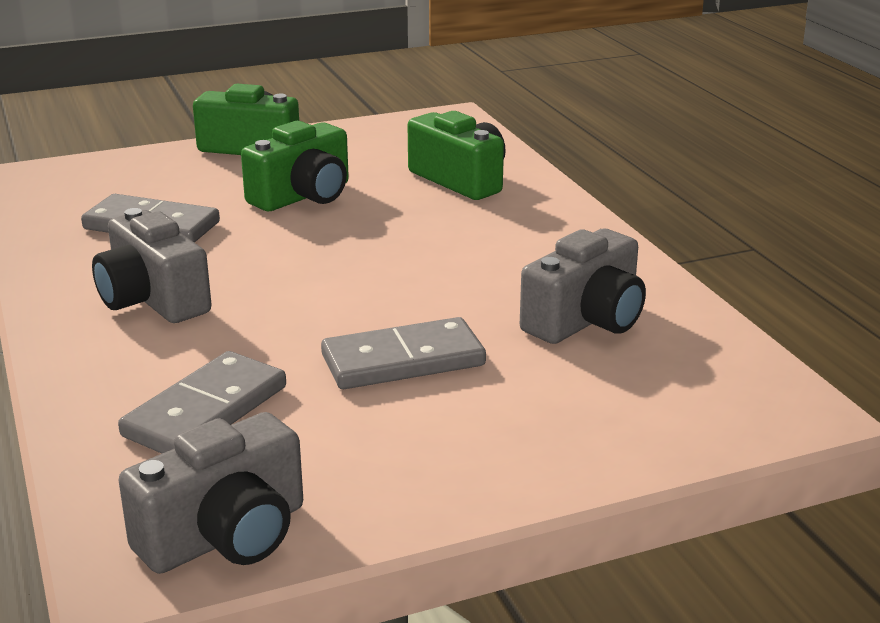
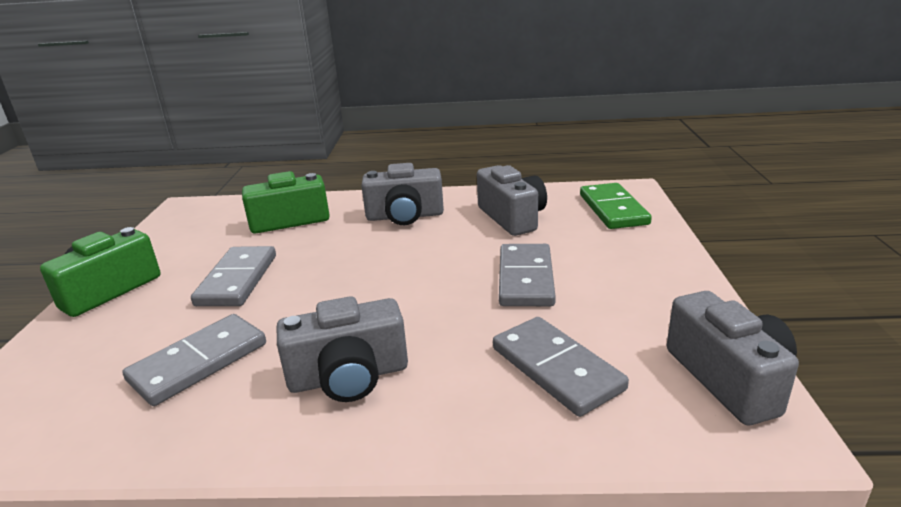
camera: 65 degrees left, 0 degrees up
(303, 196) = (237, 280): green camera -> grey domino
(528, 244) = (405, 216): none -> grey camera
(691, 402) = (613, 209): none -> green domino

